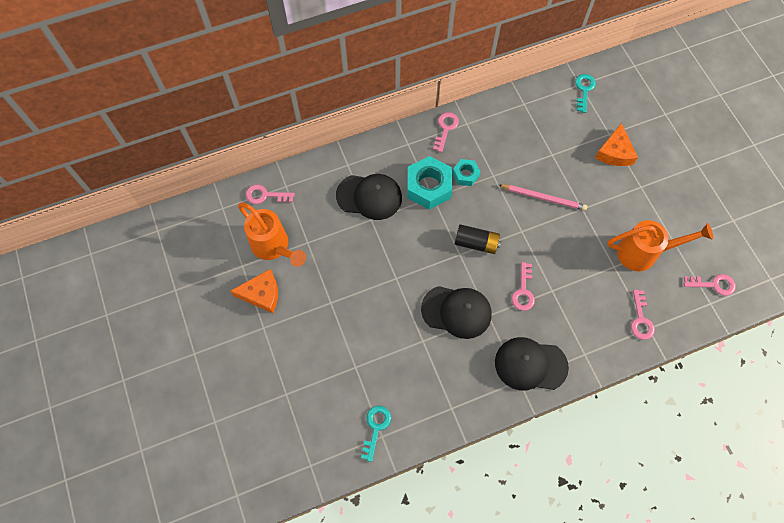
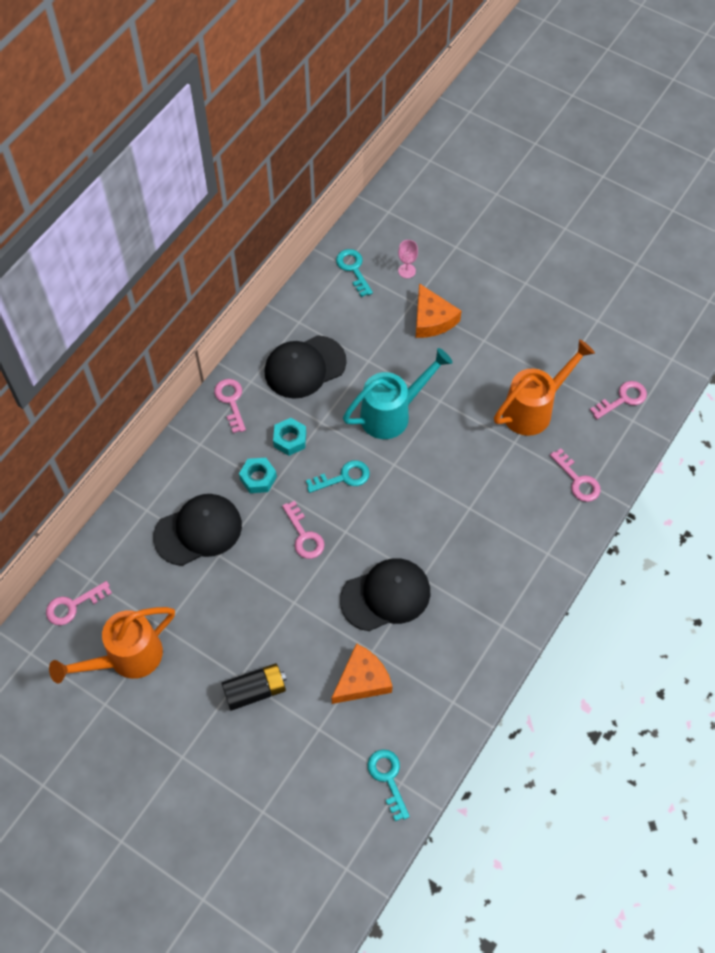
camera: 35 degrees left, 5 degrees down
(261, 294) = (152, 720): orange cheese -> orange cheese (362, 680)
(273, 247) = (127, 658): orange watering can -> orange watering can turned 135 degrees clockwise
(428, 187) = (258, 478): turquoise nut -> turquoise nut, size x0.55
(476, 243) = (354, 508): black battery -> black battery (255, 691)
(483, 219) = (343, 477): none -> turquoise key
(523, 291) = (440, 528): pink key -> pink key (304, 535)
(530, 365) = (501, 601): black cap -> black cap (305, 367)
(544, 198) = (392, 413): pink pencil -> turquoise watering can
(619, 111) = (407, 271): none -> pink goblet

